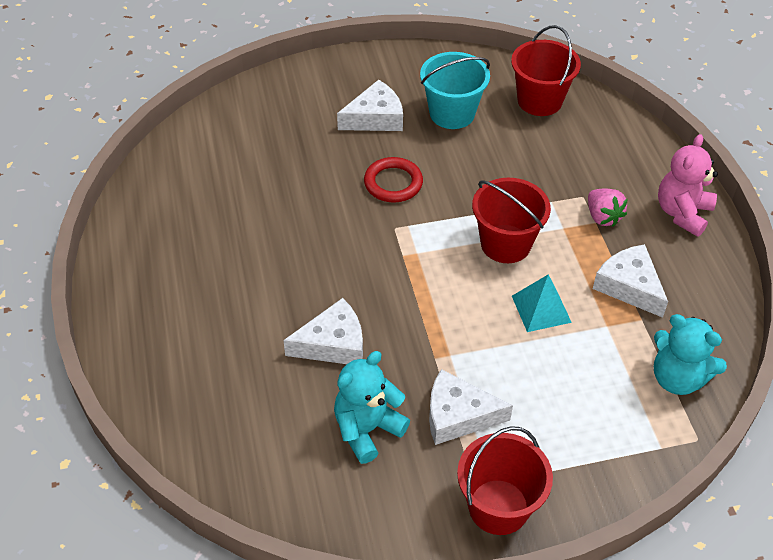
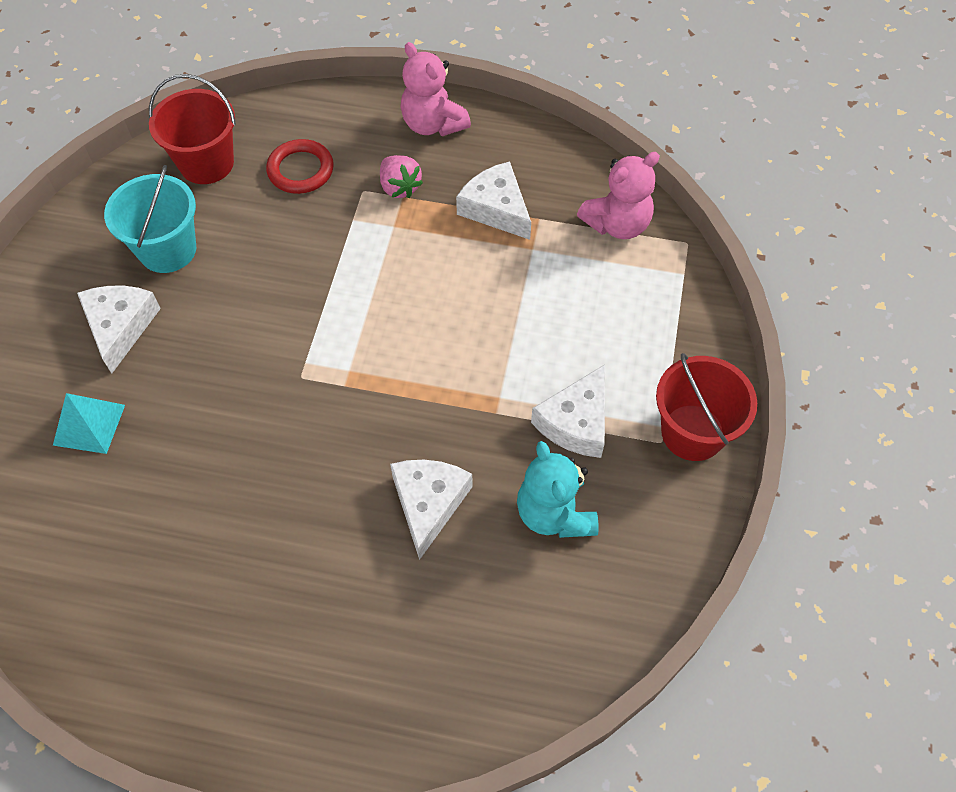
camera: 65 degrees left, 10 degrees up
(393, 183) = (234, 351): red ring -> red ring (300, 170)
(505, 244) = (385, 284): red bucket -> none
(541, 309) = (484, 292): turquoise pyramid -> turquoise pyramid (89, 424)
(602, 217) = (399, 187): pink strawberry -> pink strawberry turned 60 degrees clockwise
(629, 286) = (496, 208): white cheese -> white cheese turned 60 degrees clockwise
(677, 378) = (617, 224): turquoise teddy bear -> pink teddy bear

